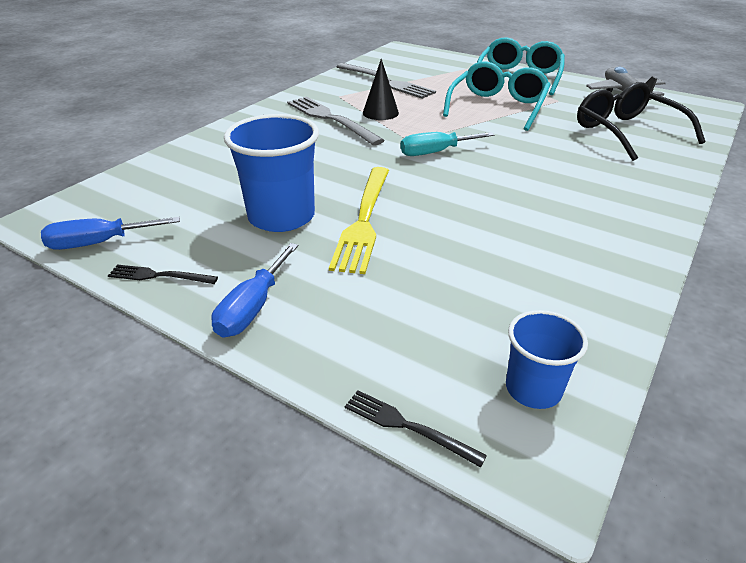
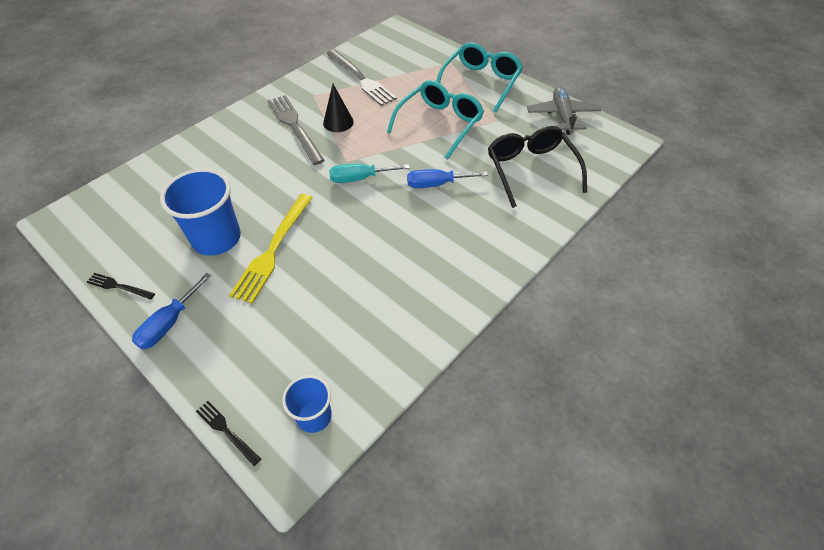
camera: 10 degrees right, 15 degrees up
(99, 243) = (88, 249): blue screwdriver -> blue screwdriver (436, 184)

